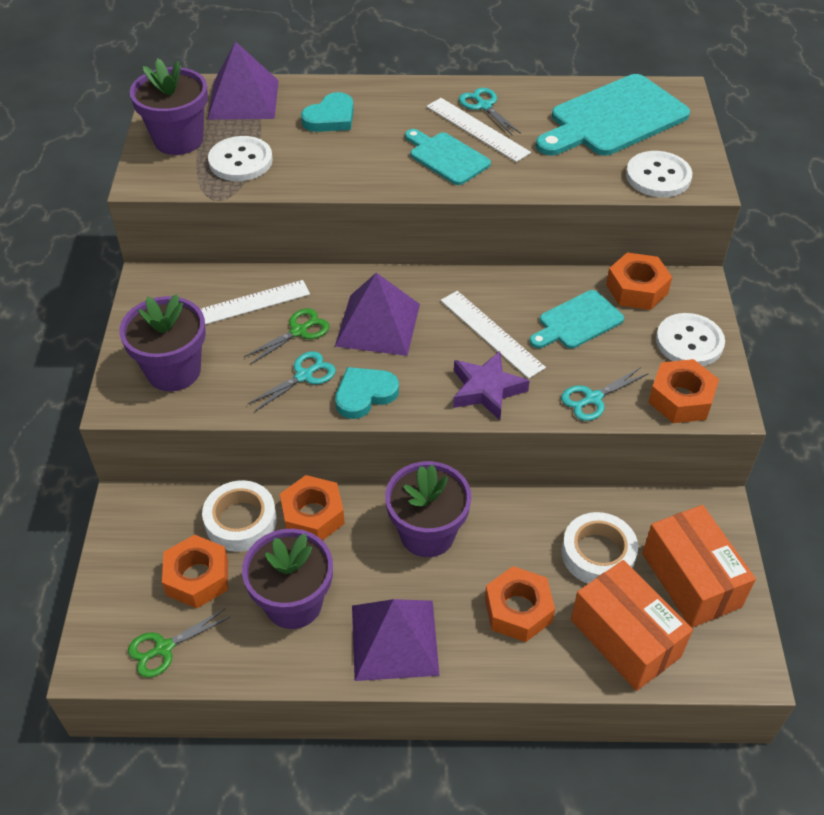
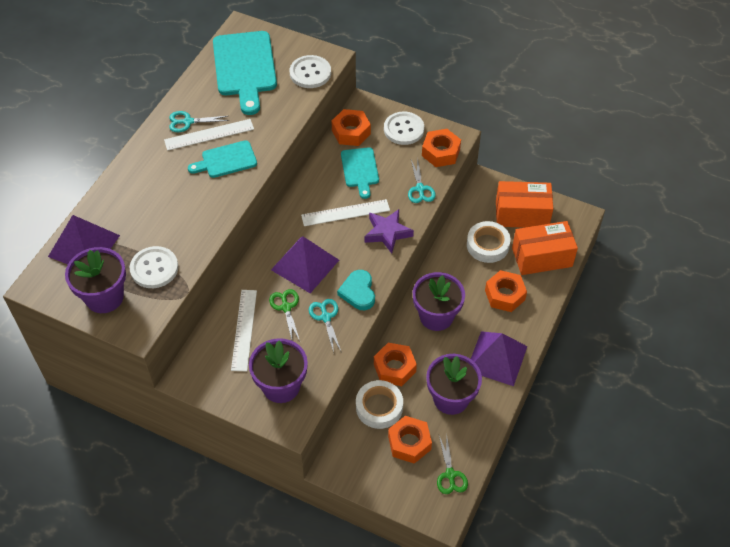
camera: 65 degrees left, 5 degrees up
(330, 118) = (142, 204): turquoise heart -> none

